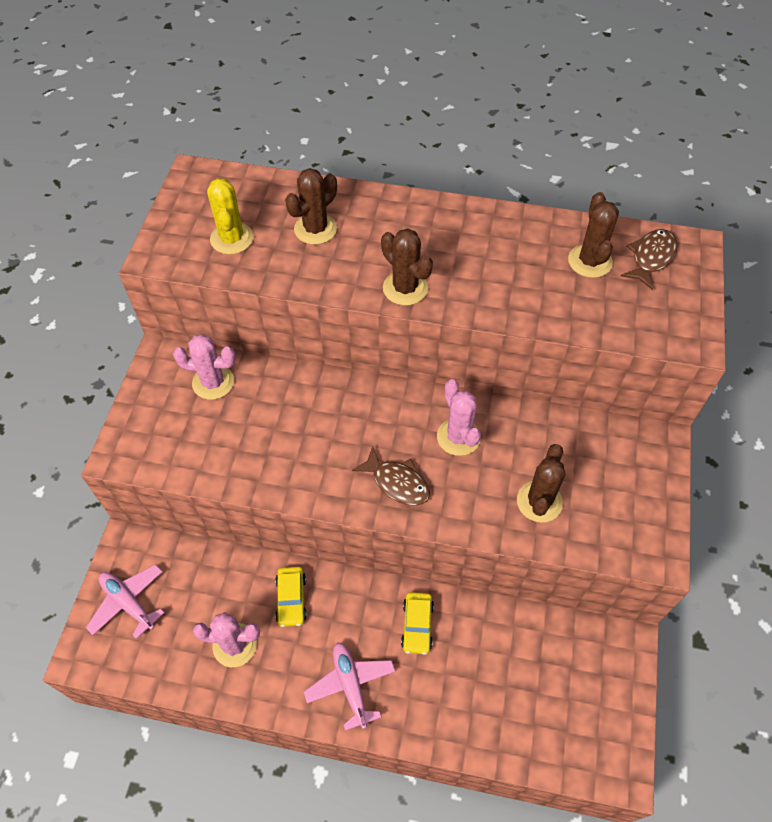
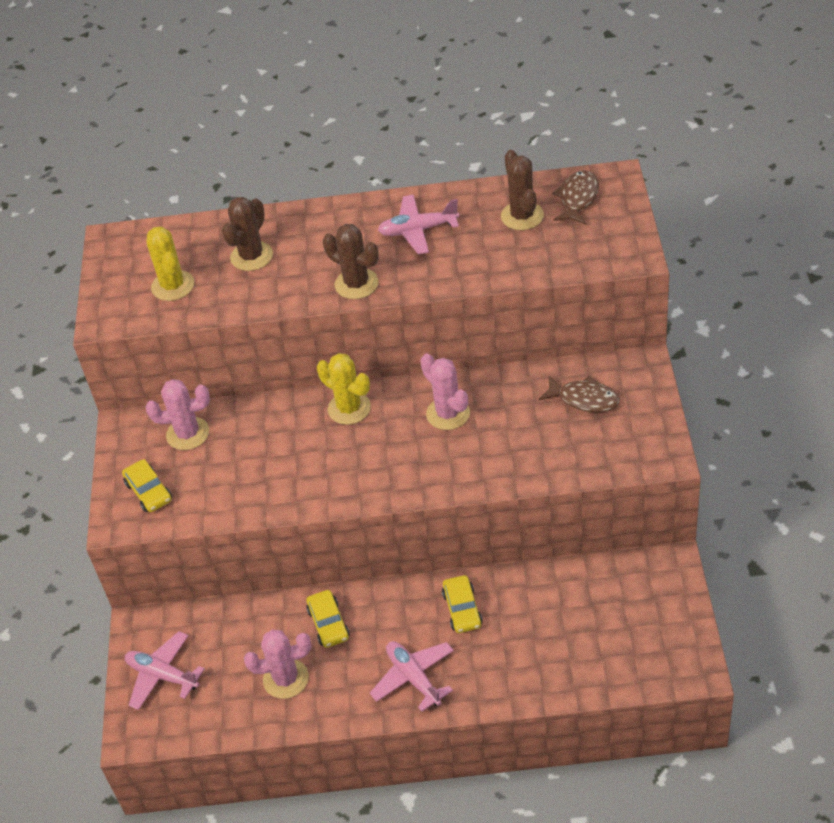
camera: 10 degrees left, 10 degrees down
(157, 432) = (149, 491): none -> yellow car
(367, 402) = (349, 408): none -> yellow cactus
(397, 482) = (402, 468): brown fish -> brown fish (584, 399)
(482, 247) = (418, 230): none -> pink plane
(539, 502) = (542, 446): brown cactus -> none

